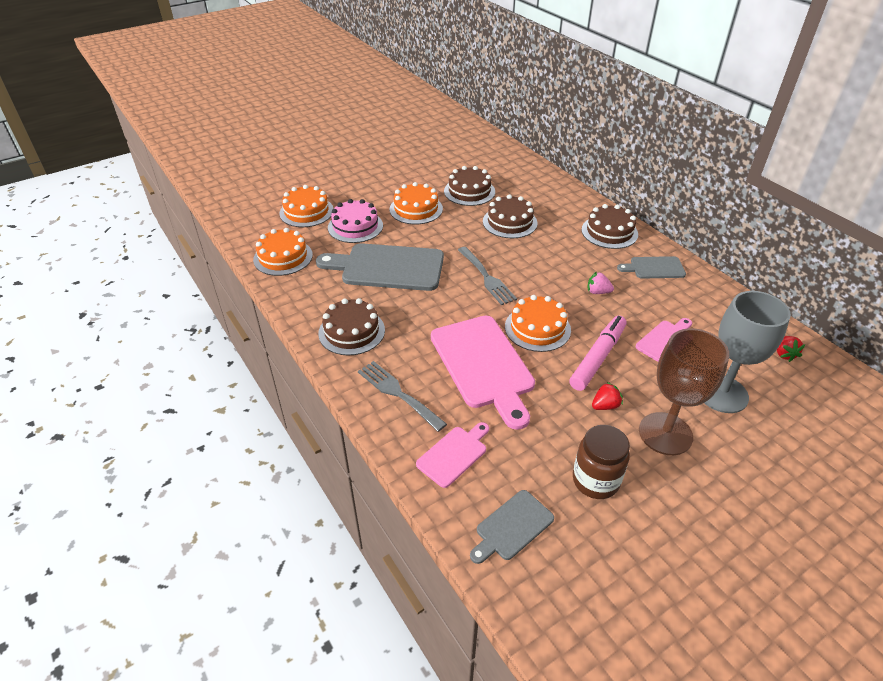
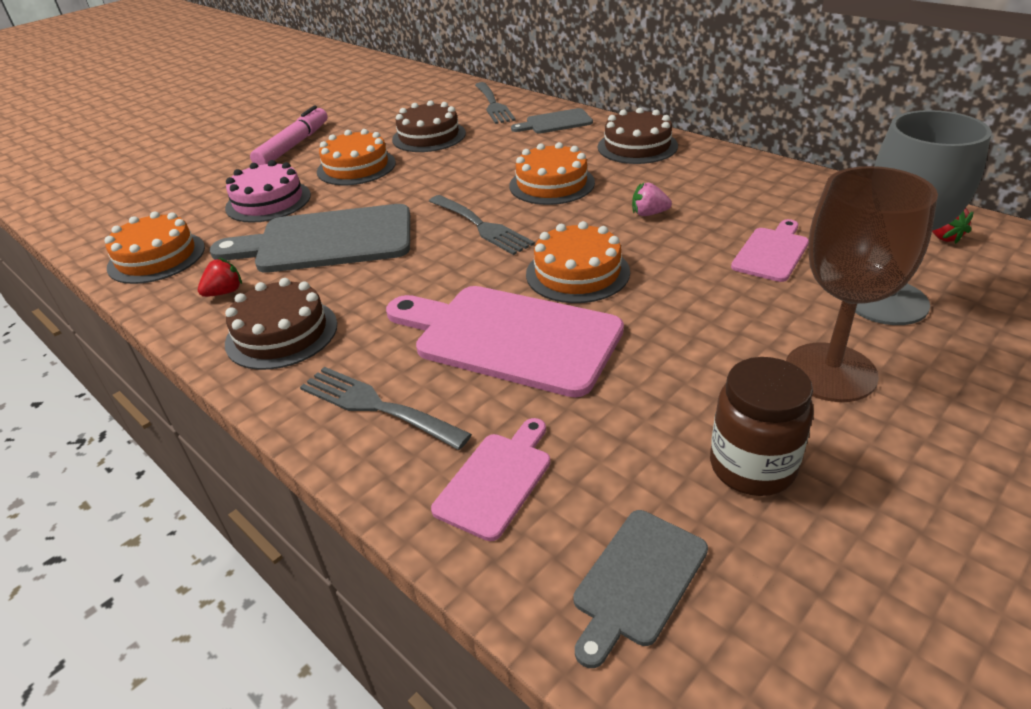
camera: 10 degrees left, 5 degrees down
(306, 212) = (190, 197): orange cake -> orange cake (551, 184)
(483, 365) = (509, 337): pink cutting board -> pink cutting board turned 150 degrees clockwise
(510, 222) = (495, 159): brown cake -> none
(520, 171) = (493, 105): none -> grey fork
(597, 357) = (682, 292): pink marker -> pink marker (293, 146)
(605, 405) = (720, 353): red strawberry -> red strawberry (225, 292)
(654, 268) = (715, 173): grey cutting board -> grey cutting board (555, 122)

